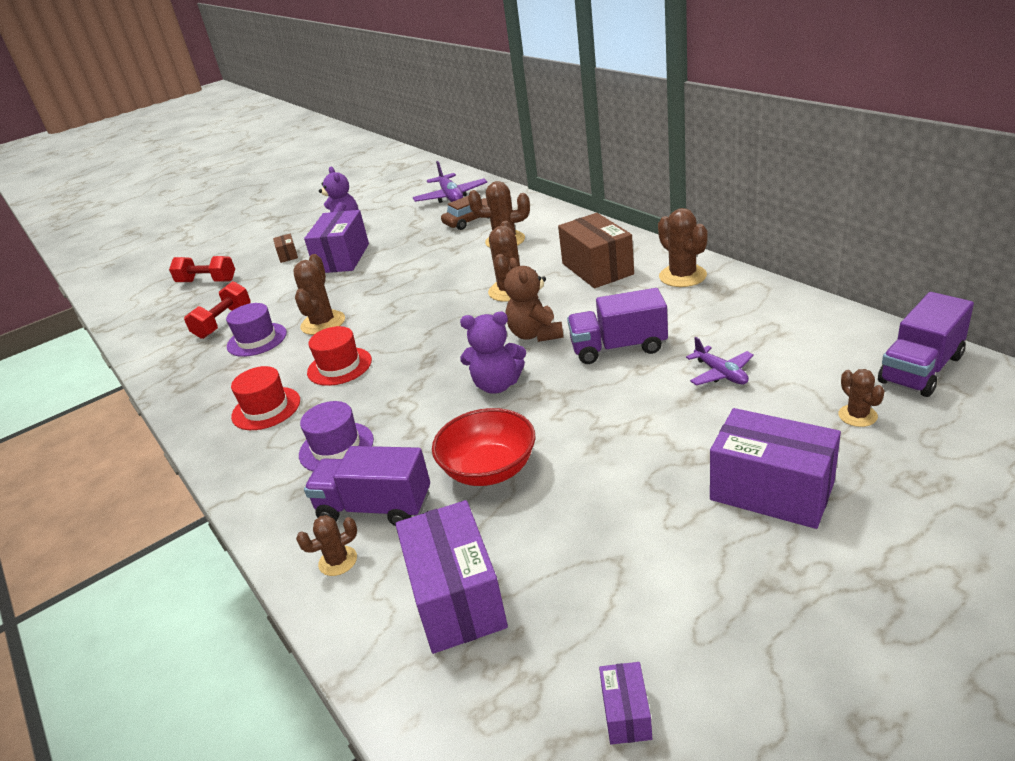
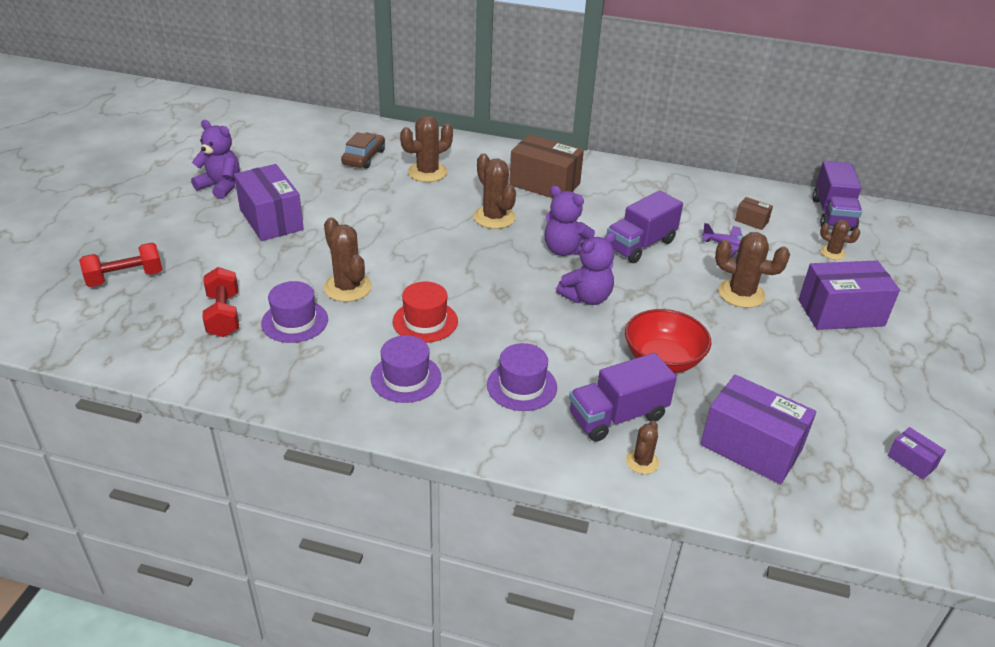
camera: 45 degrees left, 5 degrees up
(266, 408) = (406, 378): red hat -> purple hat
(288, 255) = (194, 228): brown box -> brown box (751, 221)
(451, 197) = (307, 135): purple plane -> none
(535, 334) = (564, 250): brown teddy bear -> purple teddy bear
(682, 276) = (618, 178): brown cactus -> brown cactus (741, 294)

